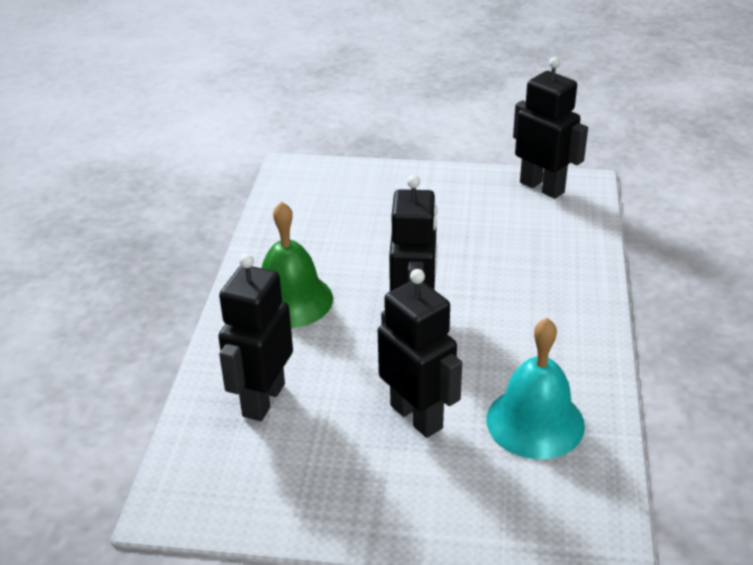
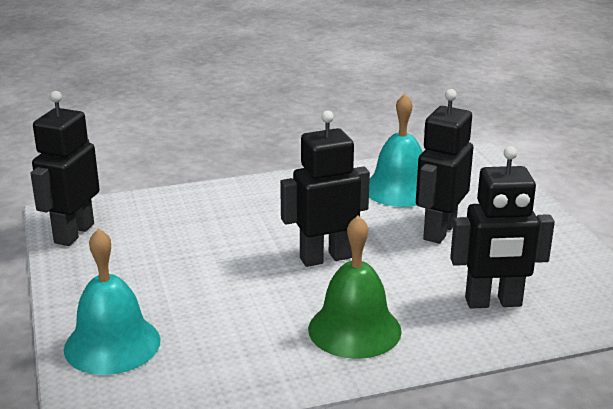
camera: 115 degrees left, 10 degrees down
(361, 185) = (112, 344): none -> turquoise bell

